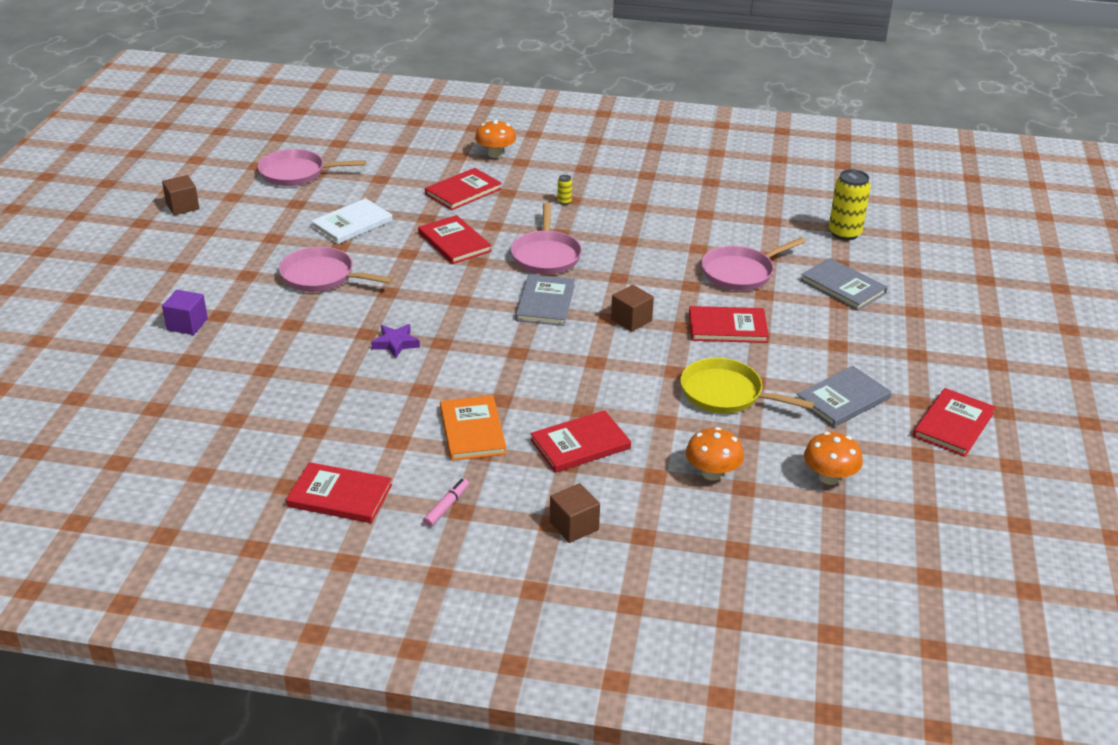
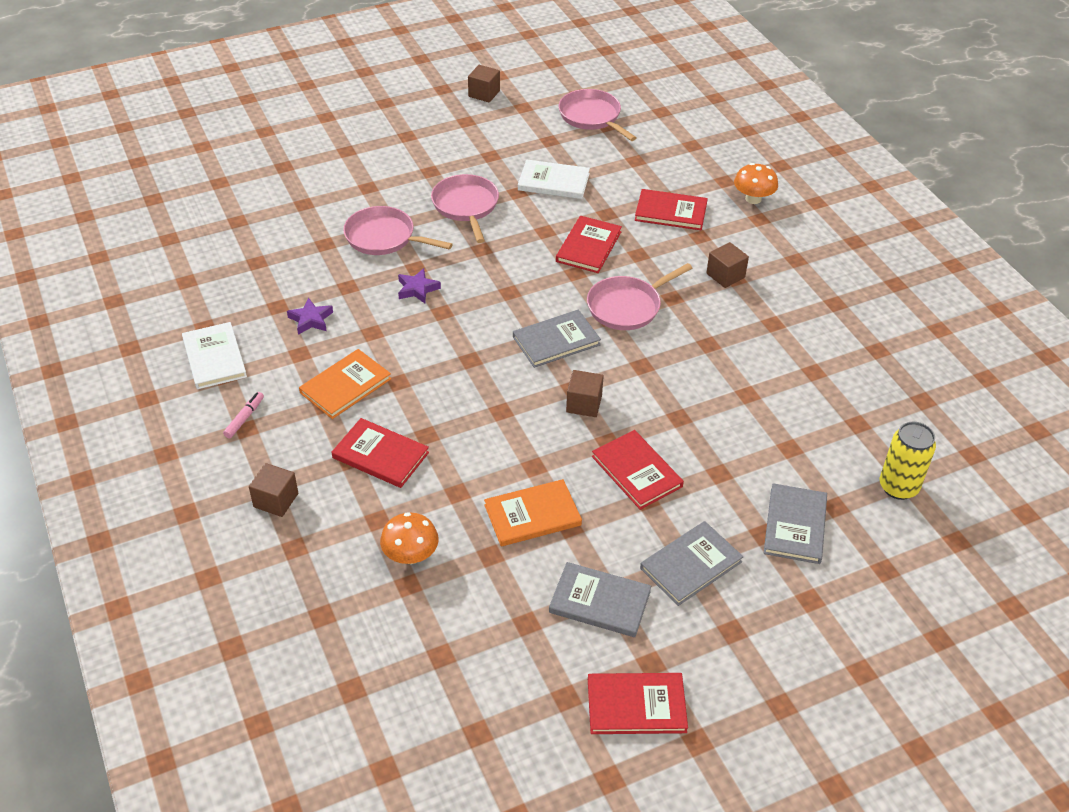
camera: 55 degrees right, 10 degrees up
(187, 324) = (343, 180): purple cube -> none
(340, 495) = (214, 358): red book -> white book
(360, 417) = (311, 320): none -> purple star
(446, 506) = (244, 418): pink marker -> pink marker turned 60 degrees counterclockwise
(564, 201) = (725, 275): yellow can -> brown cube
(726, 394) = (532, 515): yellow pan -> orange book
(740, 272) = (738, 441): pink pan -> pink pan (384, 237)
(829, 477) = (471, 639): orange mushroom -> none
(842, 344) = (691, 565): none -> grey book

